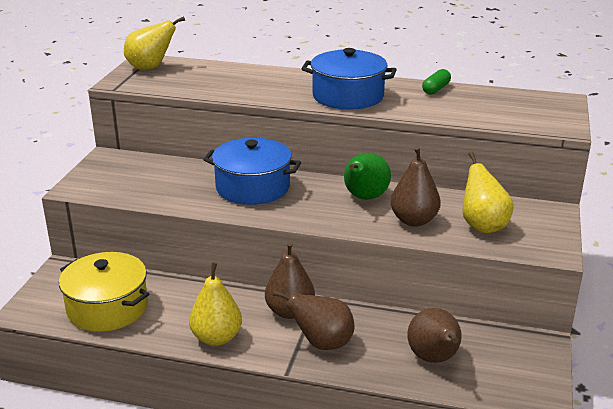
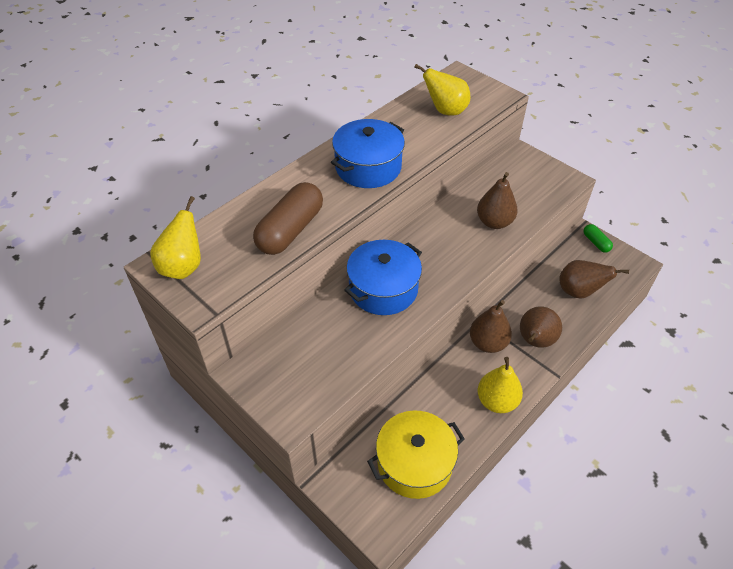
camera: 60 degrees left, 20 degrees up
(229, 89) = (290, 230): none -> brown capsule
(364, 198) = (445, 232): green pear -> none
(436, 89) = (393, 118): green capsule -> green capsule (596, 243)
(482, 226) = (521, 193): yellow pear -> yellow pear (445, 111)

